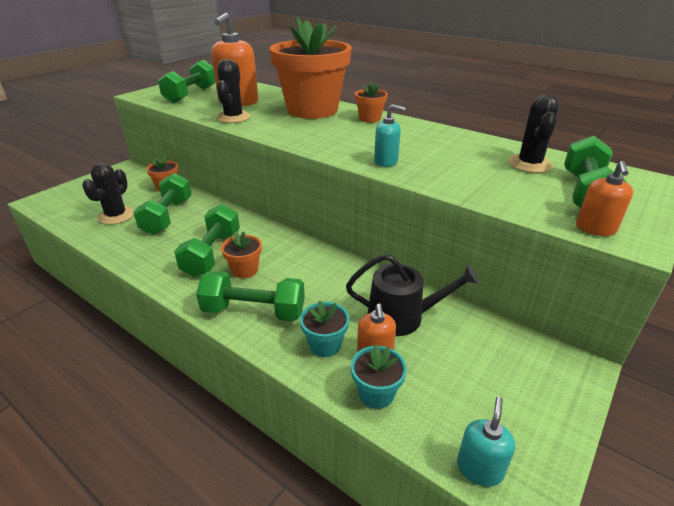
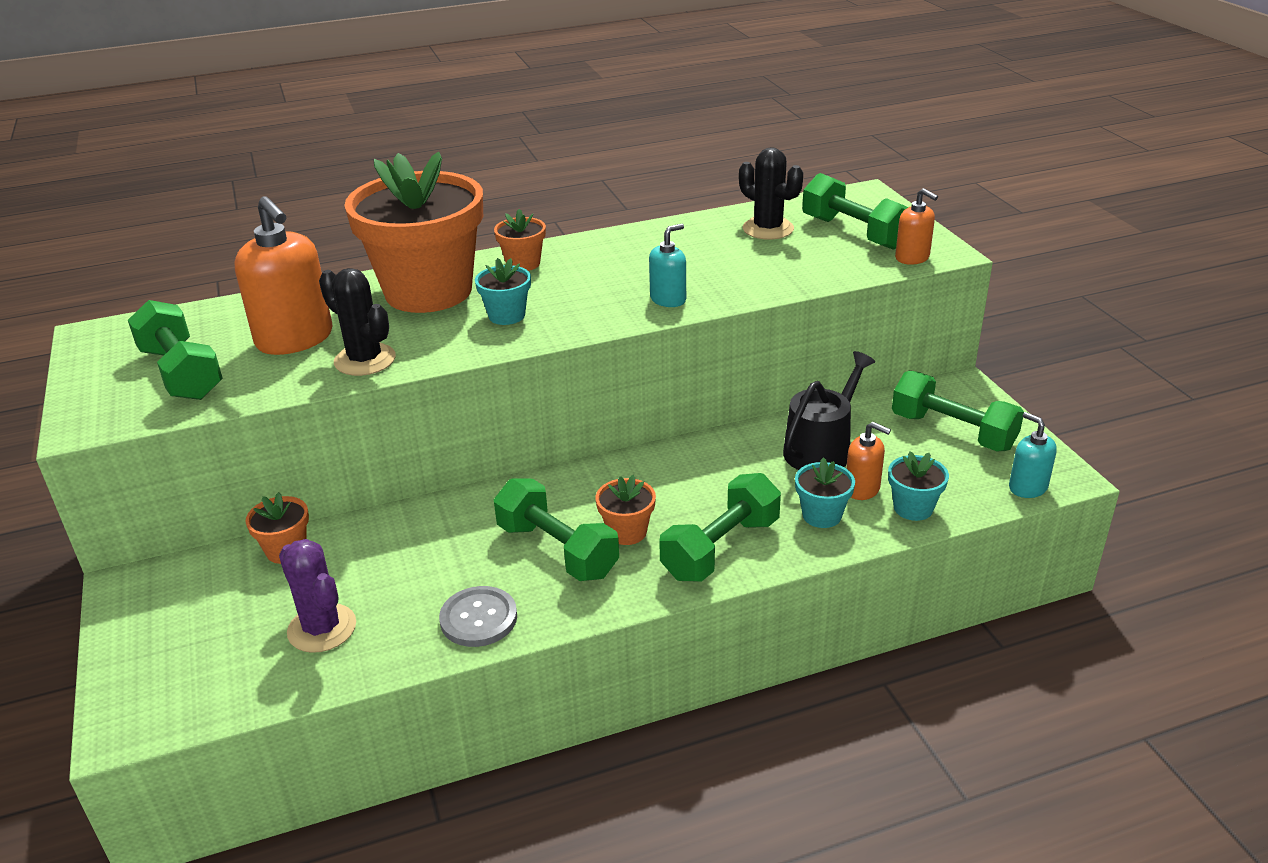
camera: 55 degrees left, 0 degrees up
(116, 216) = (322, 628): black cactus -> purple cactus
(142, 252) = (478, 618): none -> grey button
(168, 216) = (395, 570): green dumbbell -> green dumbbell (952, 432)
(311, 130) = (506, 315): none -> turquoise flower pot

